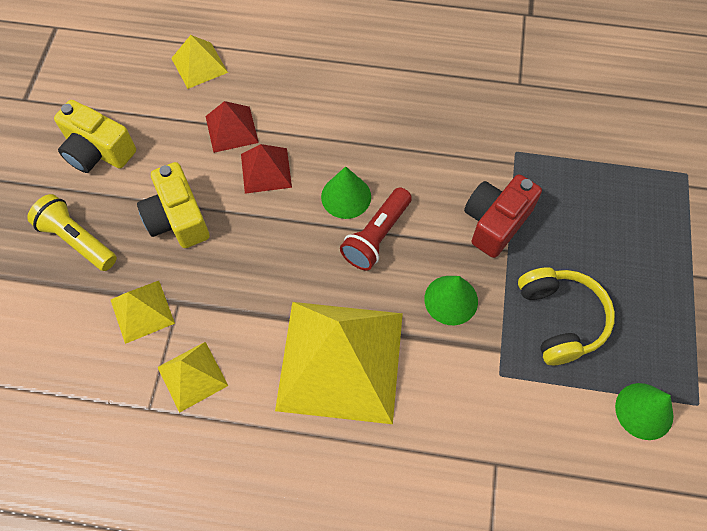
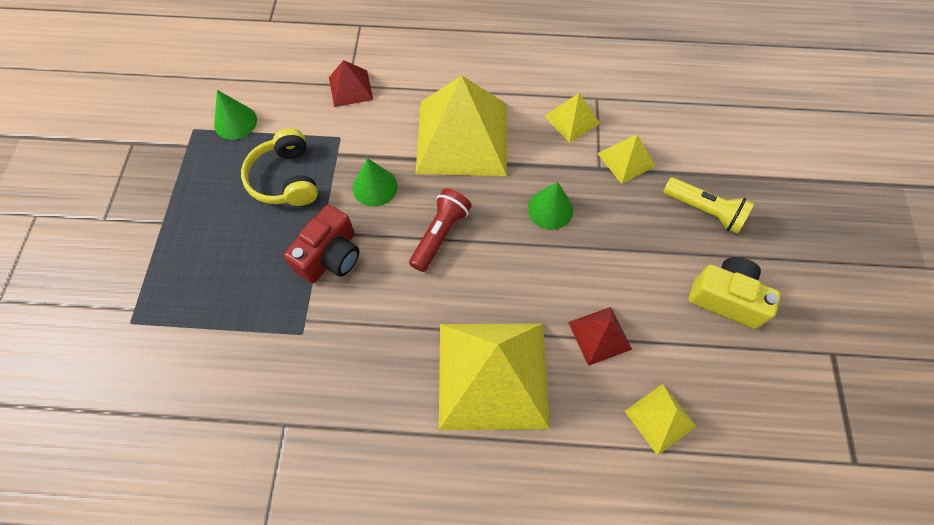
camera: 175 degrees right, 0 degrees up
(178, 218) = (623, 237): yellow camera -> none
(266, 170) = (553, 291): red pyramid -> red pyramid (350, 88)
(337, 106) = (492, 374): none -> yellow pyramid
(346, 196) = (471, 270): green cone -> green cone (550, 209)

